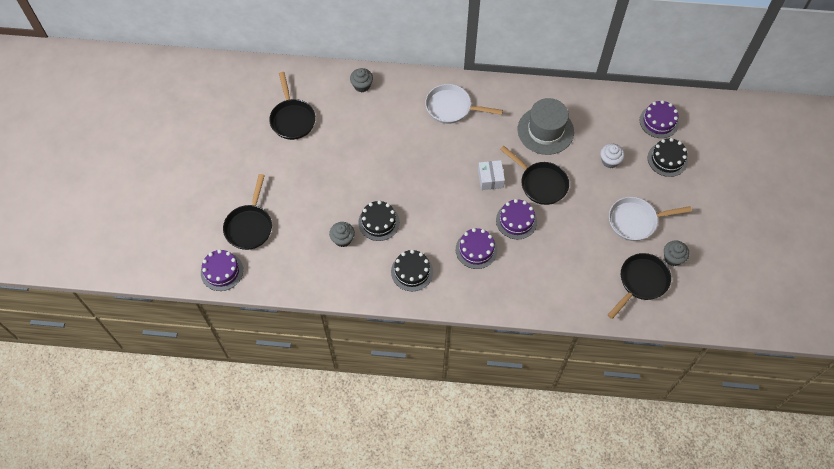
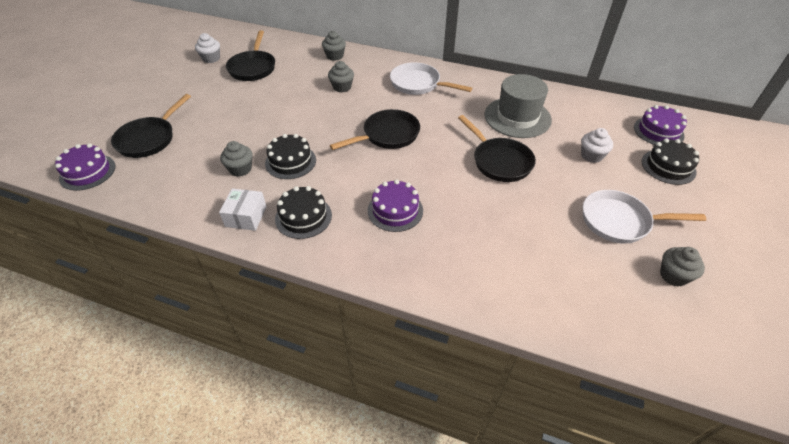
camera: 15 degrees right, 15 degrees down
(245, 115) = (211, 58): none -> white cupcake
(385, 127) = (342, 87): none -> grey cupcake
(490, 179) = (439, 147): white box -> white box (246, 216)
(516, 220) = (457, 191): purple cake -> none
(641, 282) = (621, 296): black pan -> black pan (387, 135)

